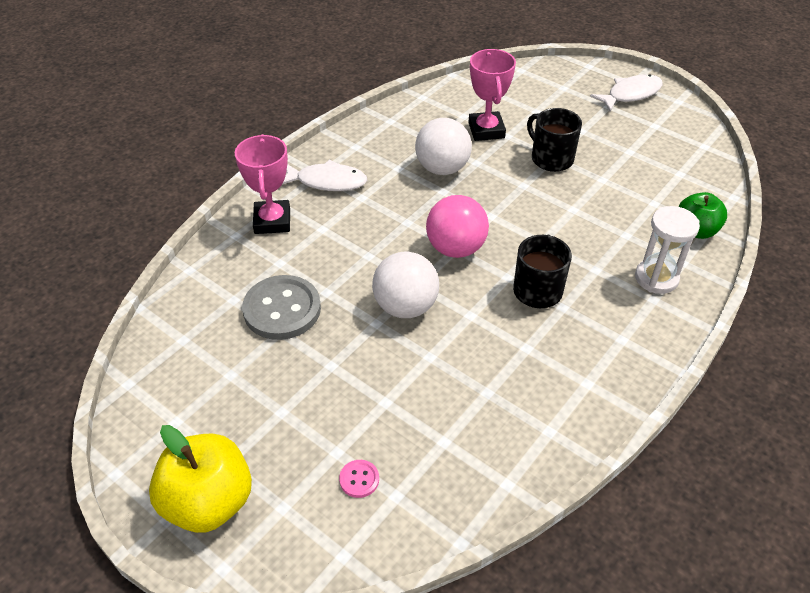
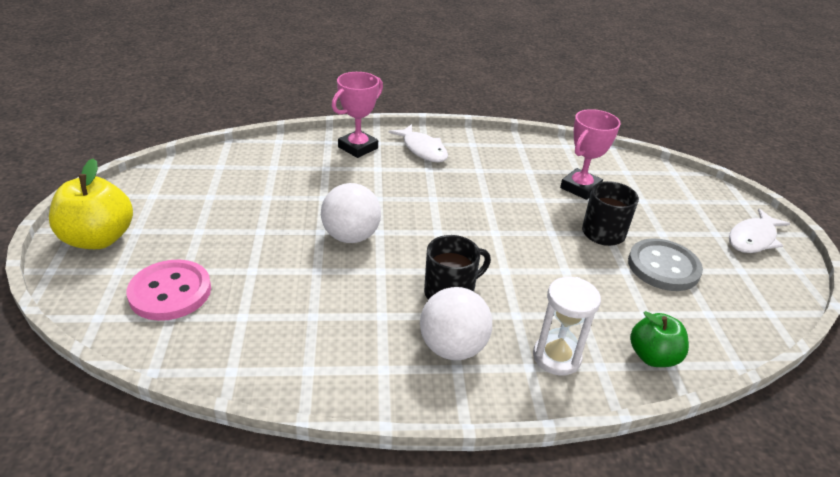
camera: 45 degrees right, 10 degrees down
(282, 309) = (286, 188): grey button -> grey button (663, 267)
(359, 479) = (170, 292): pink button -> pink button, size x2.29
(442, 168) = (508, 187): white ball -> white ball (452, 347)
(455, 248) = (438, 231): pink ball -> none
(630, 94) = (753, 239): white fish -> white fish turned 120 degrees clockwise

